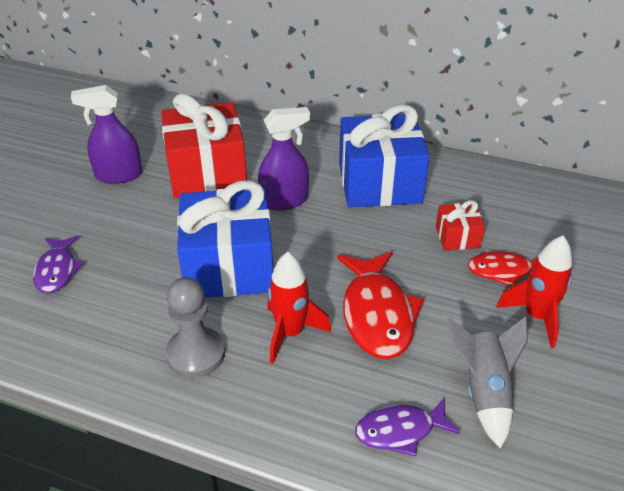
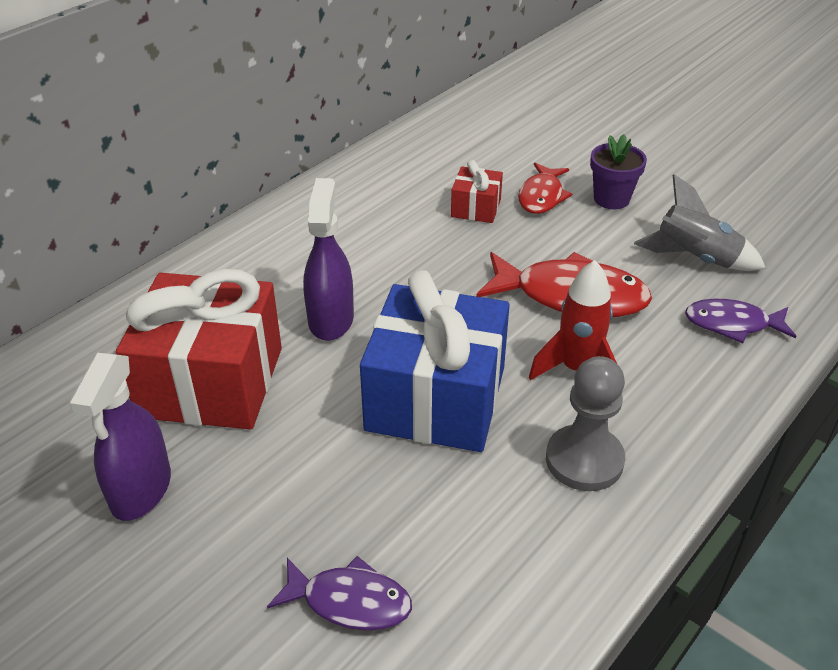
camera: 70 degrees left, 0 degrees up
(379, 183) = (347, 233): blue gift -> none
(400, 431) = (732, 324): purple fish -> purple fish turned 90 degrees clockwise
(536, 317) = (611, 199): red rocket -> purple flower pot

